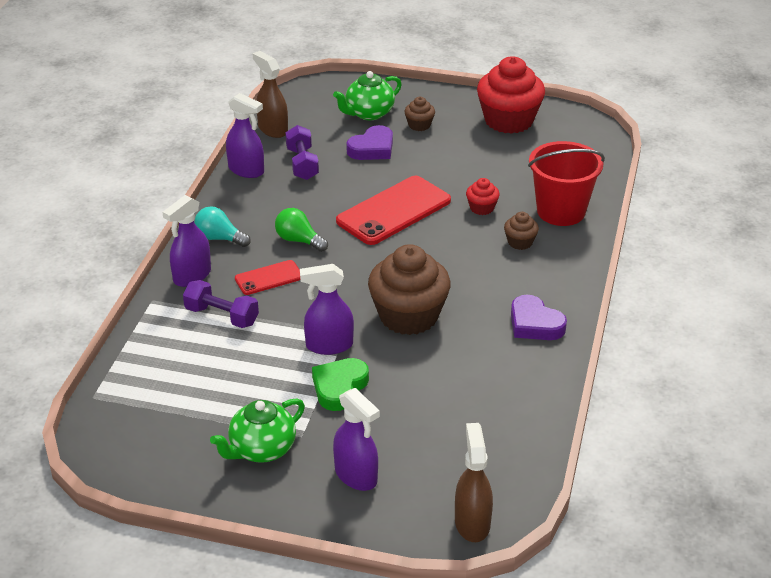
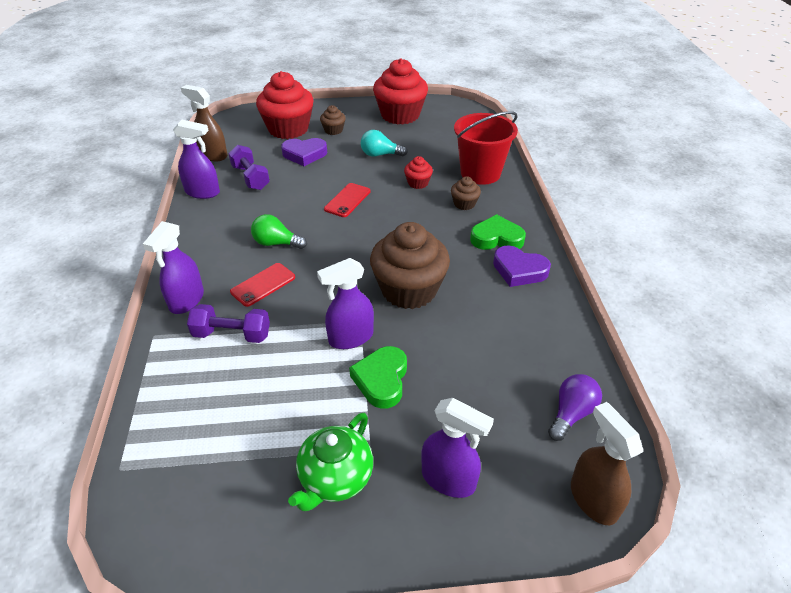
camera: 20 degrees left, 5 degrees up
(219, 238) = (201, 258): turquoise light bulb -> turquoise light bulb (380, 155)
(368, 113) = (288, 129): green teapot -> red cupcake
(372, 148) = (304, 154): purple heart -> purple heart turned 60 degrees clockwise
(393, 211) = (347, 200): red phone -> red phone, size x0.53
(498, 458) = (571, 413): none -> purple light bulb
(532, 287) = (496, 238): none -> green heart

